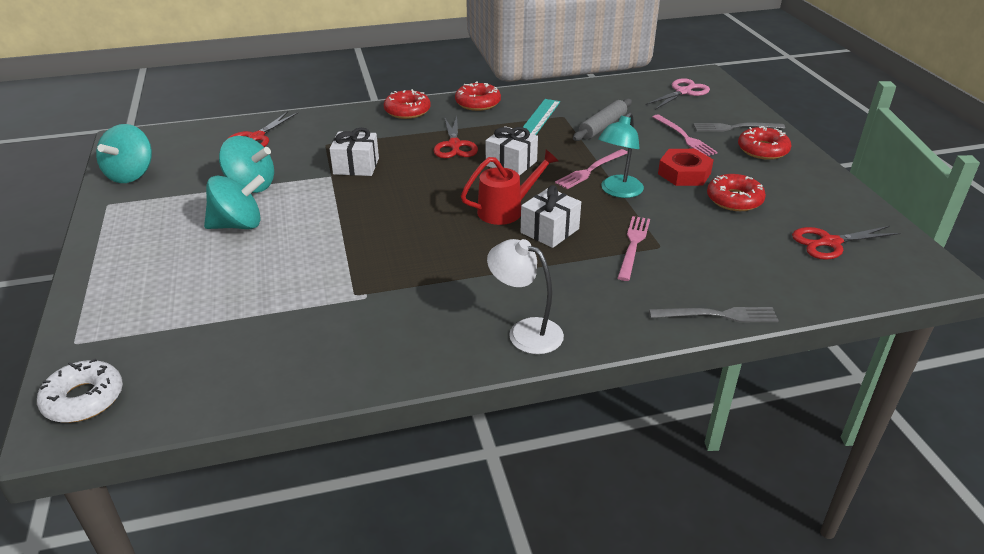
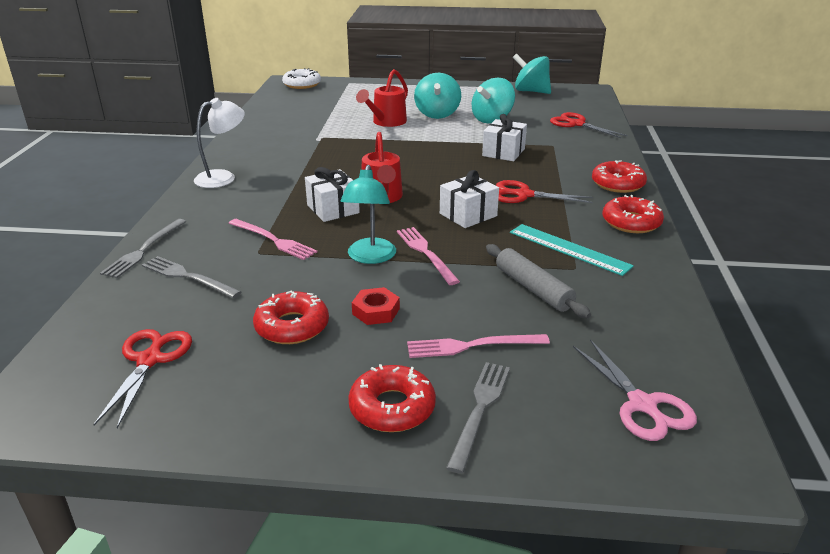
camera: 110 degrees right, 5 degrees down
(280, 257) = (386, 122): none -> red watering can
(618, 191) = (370, 257): turquoise lamp -> turquoise lamp turned 135 degrees counterclockwise
(684, 173) = (376, 311): red nut -> red nut, size x0.67
(729, 269) = (188, 277): none -> grey fork

